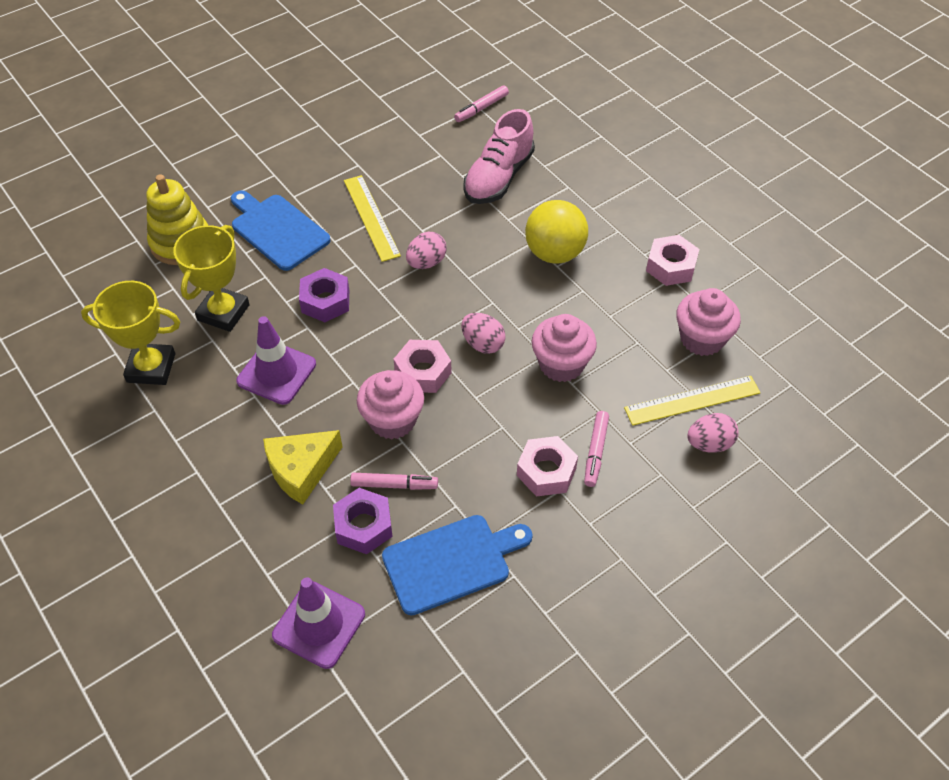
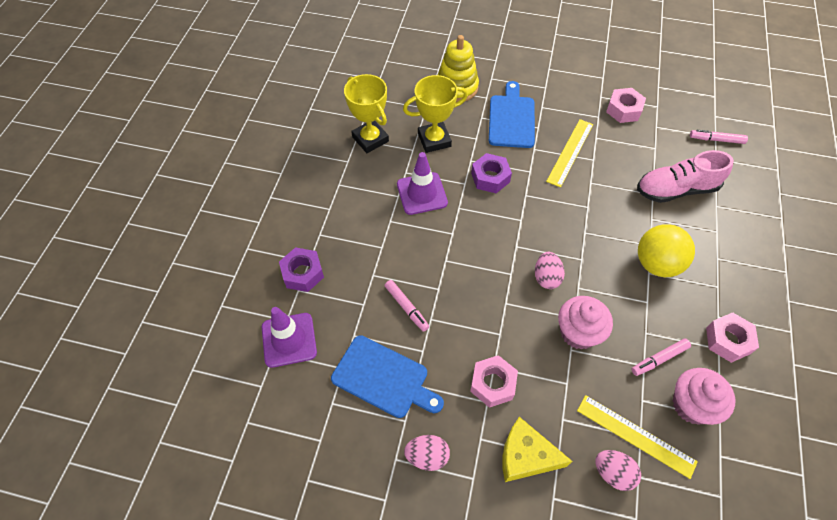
camera: 50 degrees right, 5 degrees up
(301, 470) = (373, 254): yellow cheese -> yellow cheese (526, 456)
(363, 526) = (367, 313): purple nut -> purple nut (302, 273)
(392, 420) = (447, 272): pink cupcake -> none
(423, 372) = (494, 262): pink nut -> pink nut (623, 110)
(426, 262) = (570, 203): pink egg -> pink egg (427, 456)
(595, 452) = (535, 403): pink marker -> pink marker (659, 359)

